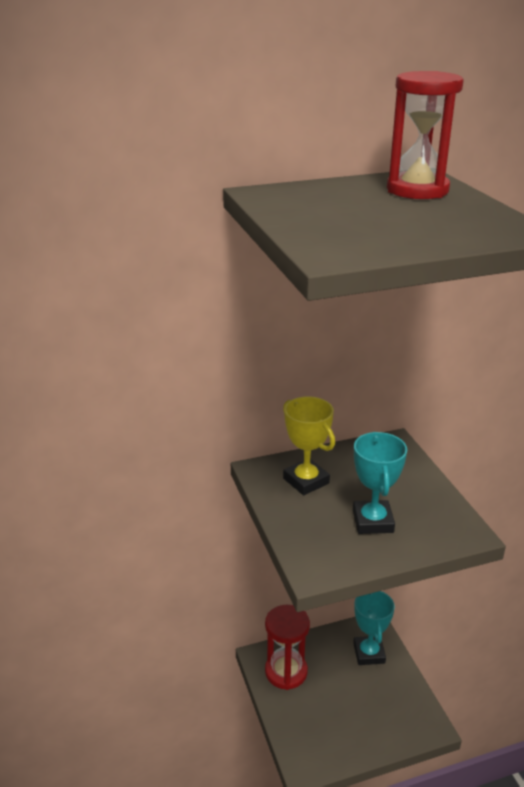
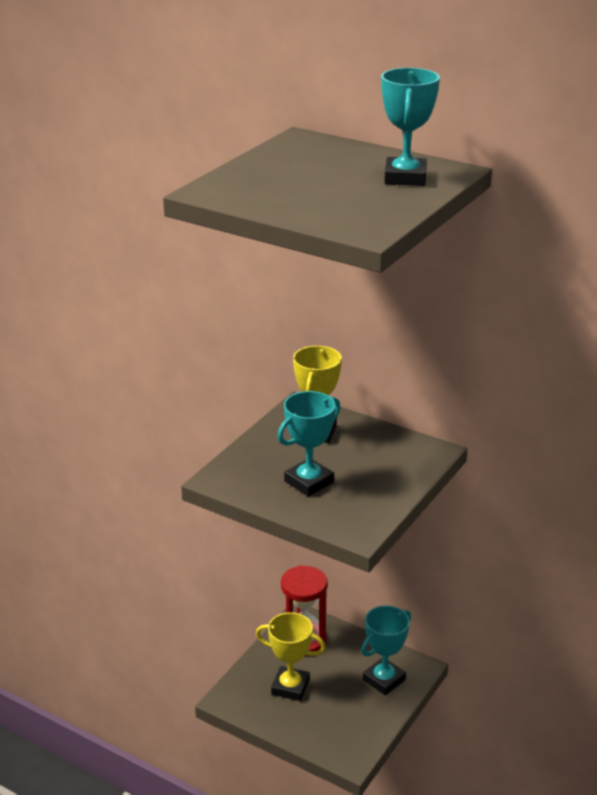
camera: 50 degrees right, 0 degrees up
(327, 714) = (290, 687): none -> yellow trophy
(417, 190) = (405, 178): red hourglass -> turquoise trophy

